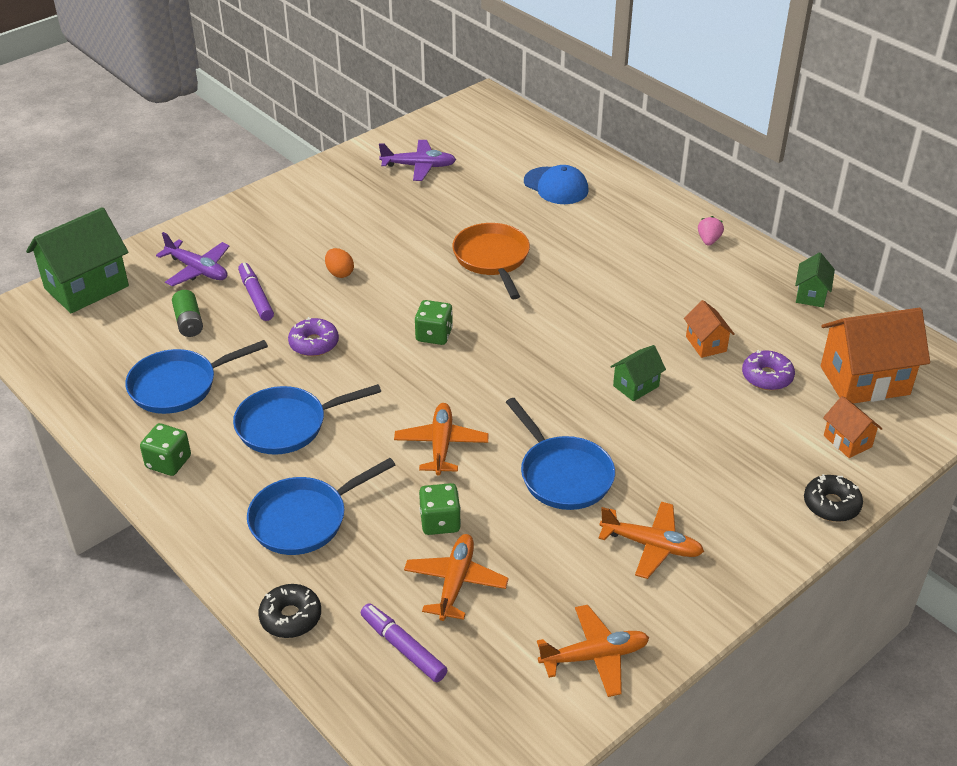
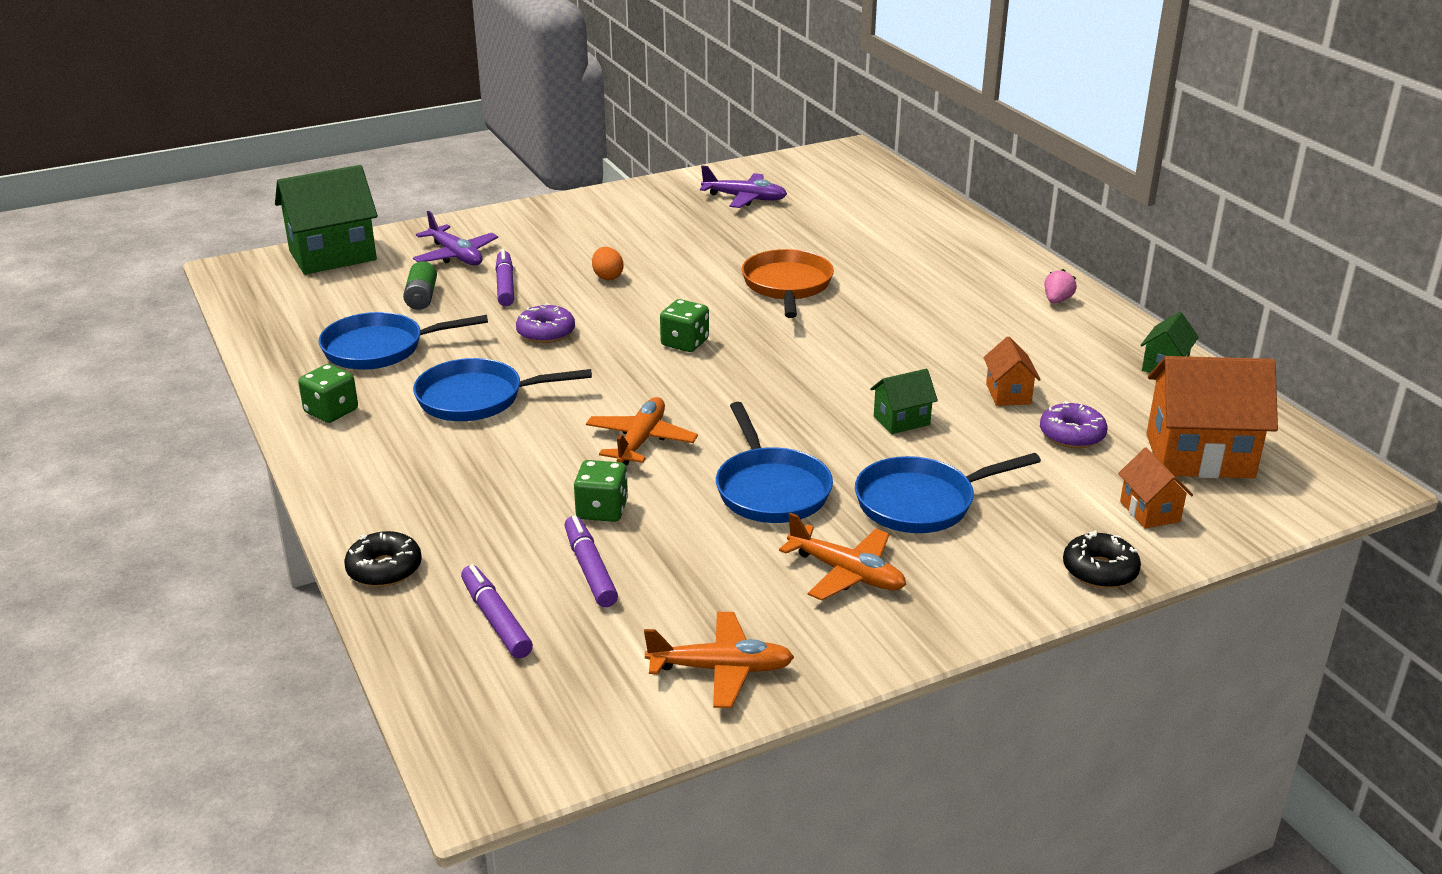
camera: 15 degrees right, 10 degrees down
(304, 519) = (449, 483): blue pan -> blue pan (921, 502)
(455, 582) = (590, 569): orange plane -> purple marker
(556, 186) = (894, 232): blue cap -> none

